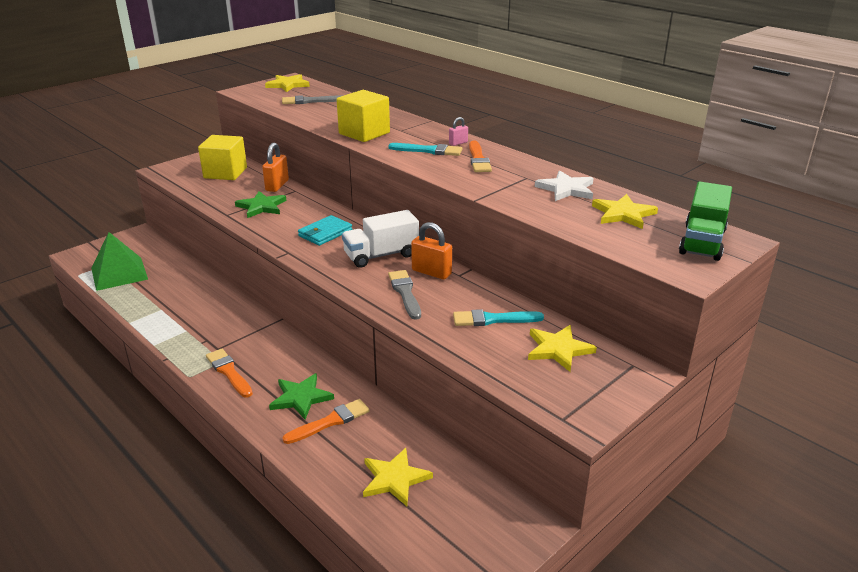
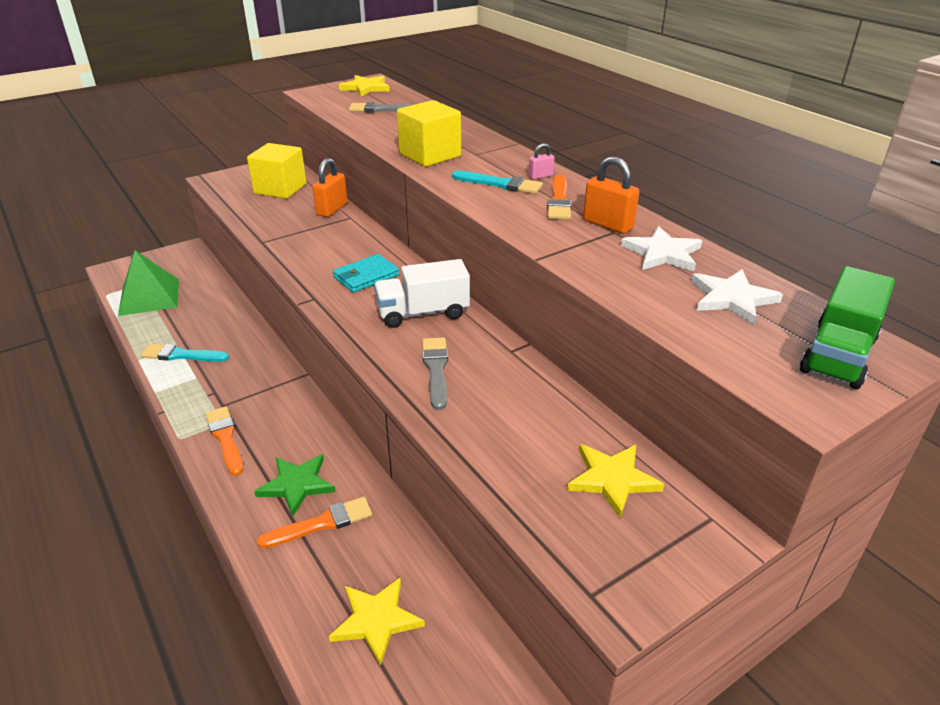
camera: 10 degrees right, 5 degrees up
(261, 207) = (305, 235): green star -> none
(431, 272) = (477, 343): orange padlock -> orange padlock (608, 224)
(493, 319) = (536, 422): turquoise brush -> turquoise brush (181, 355)
(623, 214) = (732, 298): yellow star -> white star

